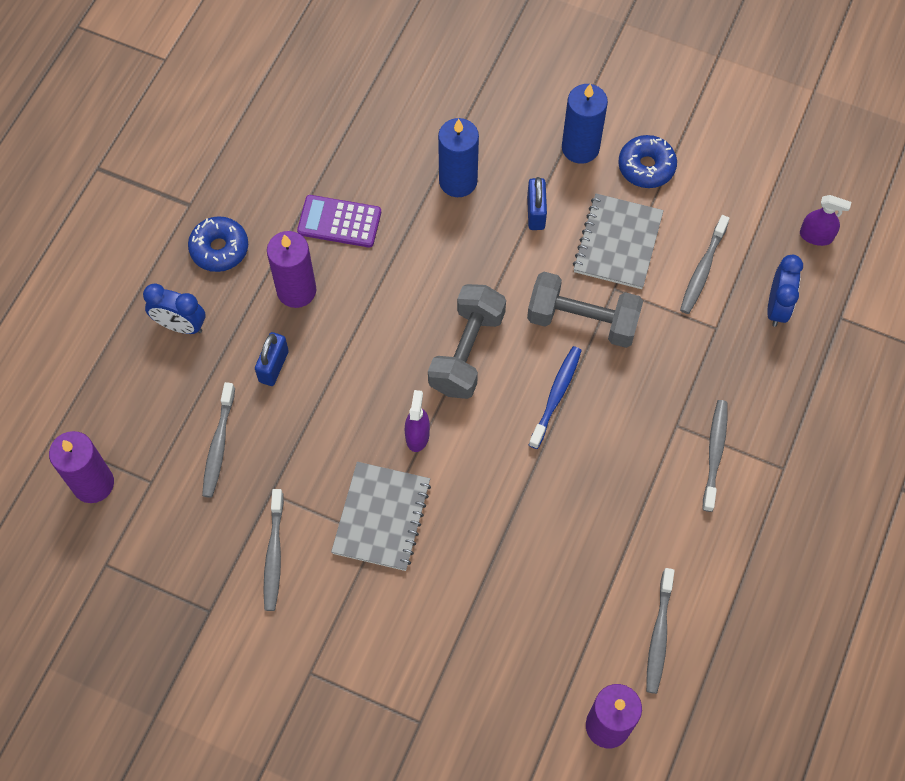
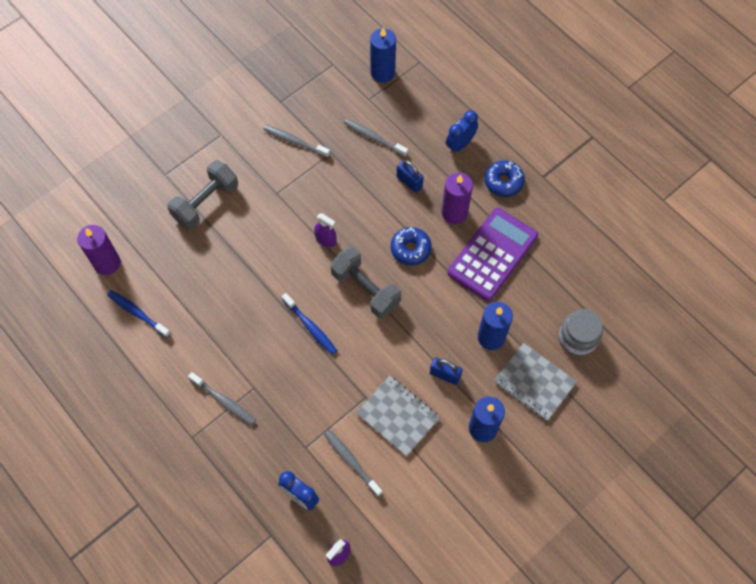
camera: 115 degrees right, 0 degrees up
(93, 483) = (382, 72): purple candle -> blue candle
(339, 222) = (492, 254): purple calculator -> purple calculator, size x1.69
(381, 517) = (287, 201): grey notebook -> grey notebook (534, 382)
(410, 90) = (577, 338): none -> grey jar
(582, 321) = (352, 366): grey dumbbell -> grey dumbbell (206, 203)
(646, 167) = (448, 465): blue donut -> blue donut (410, 249)
(659, 635) = (137, 313): grey toothbrush -> blue toothbrush

